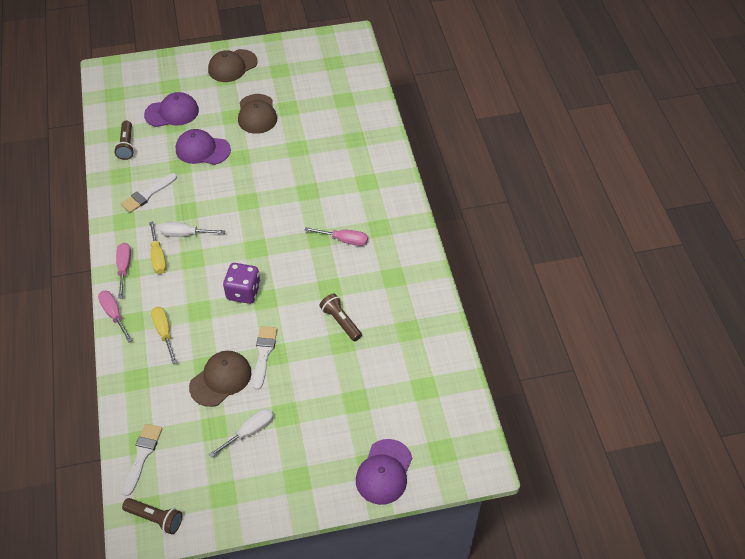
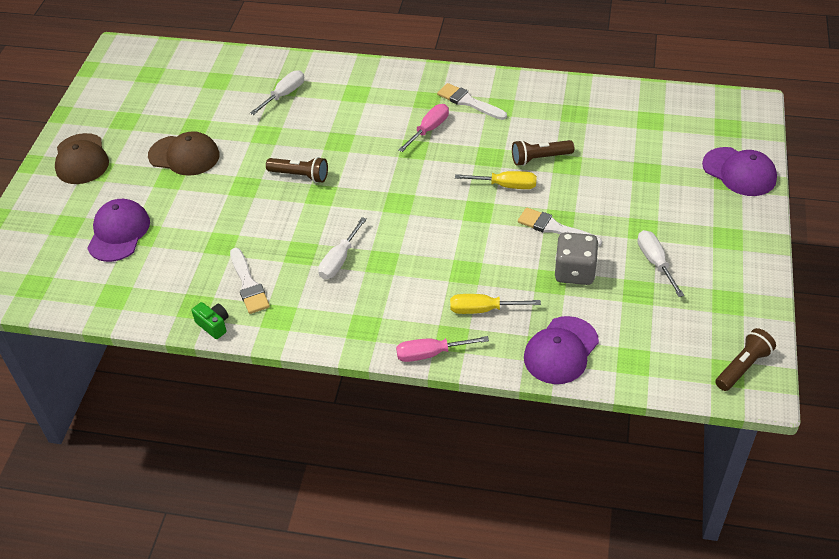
camera: 65 degrees left, 5 degrees down
(107, 191) = (213, 325): none -> green camera
(124, 268) = (360, 330): pink screwdriver -> none
(127, 145) = (145, 289): brown flashlight -> brown flashlight (300, 175)
(142, 455) = (653, 363): white brush -> white brush (469, 102)
(158, 257) = (360, 293): yellow screwdriver -> yellow screwdriver (506, 186)
(202, 149) = (207, 216): purple cap -> purple cap (561, 350)
(221, 379) = (574, 272): brown cap -> grey dice
(243, 292) = (458, 226): purple dice -> none
(345, 142) = (284, 95): none -> white screwdriver

